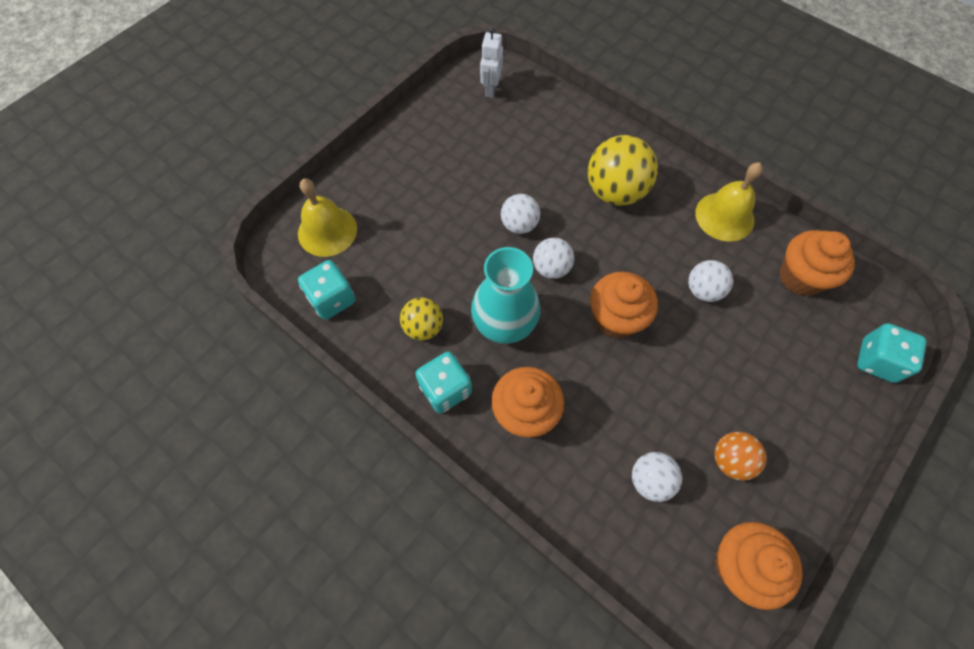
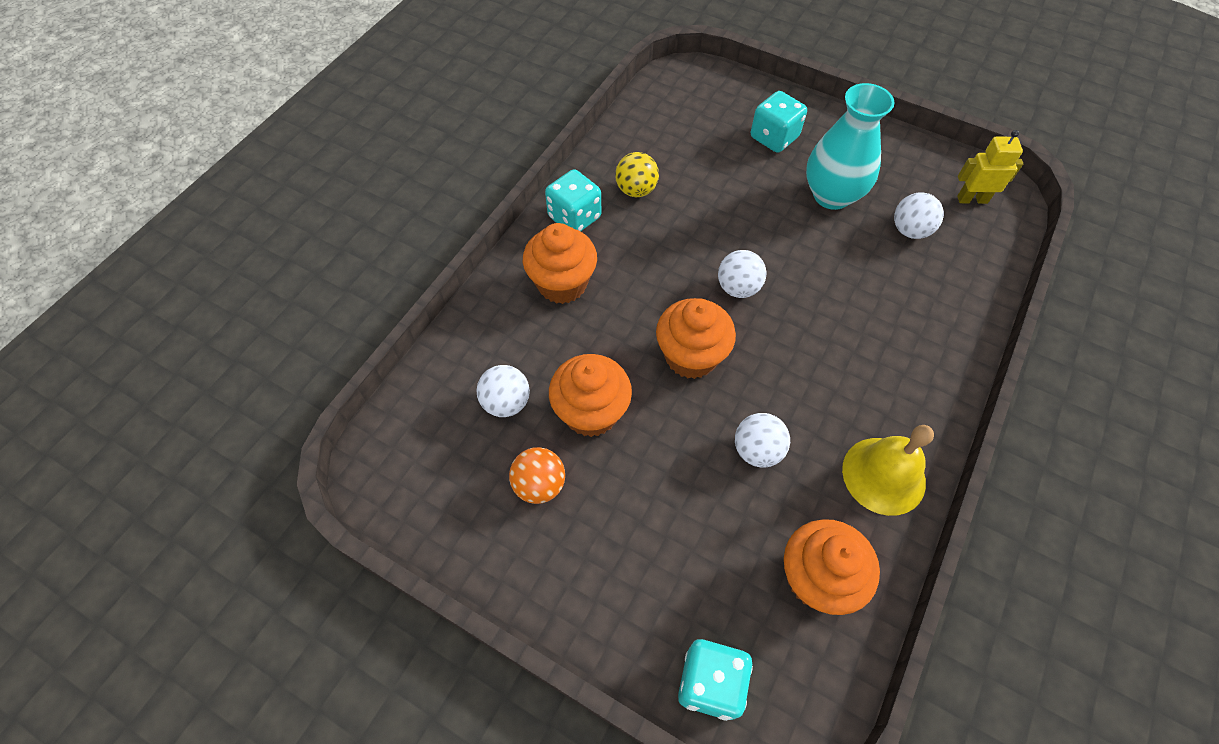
camera: 80 degrees right, 5 degrees down
(327, 231) = (721, 101): yellow bell -> none
(332, 299) = (648, 119): turquoise dice -> turquoise dice (774, 137)
(491, 89) = (972, 199): white robot -> yellow robot
(504, 324) = (656, 254): turquoise vase -> turquoise vase (832, 195)
(519, 225) = (785, 251): white ball -> white ball (910, 230)
(615, 191) = (871, 342): yellow ball -> none
(740, 565) = (424, 495): orange cupcake -> orange cupcake (591, 412)

